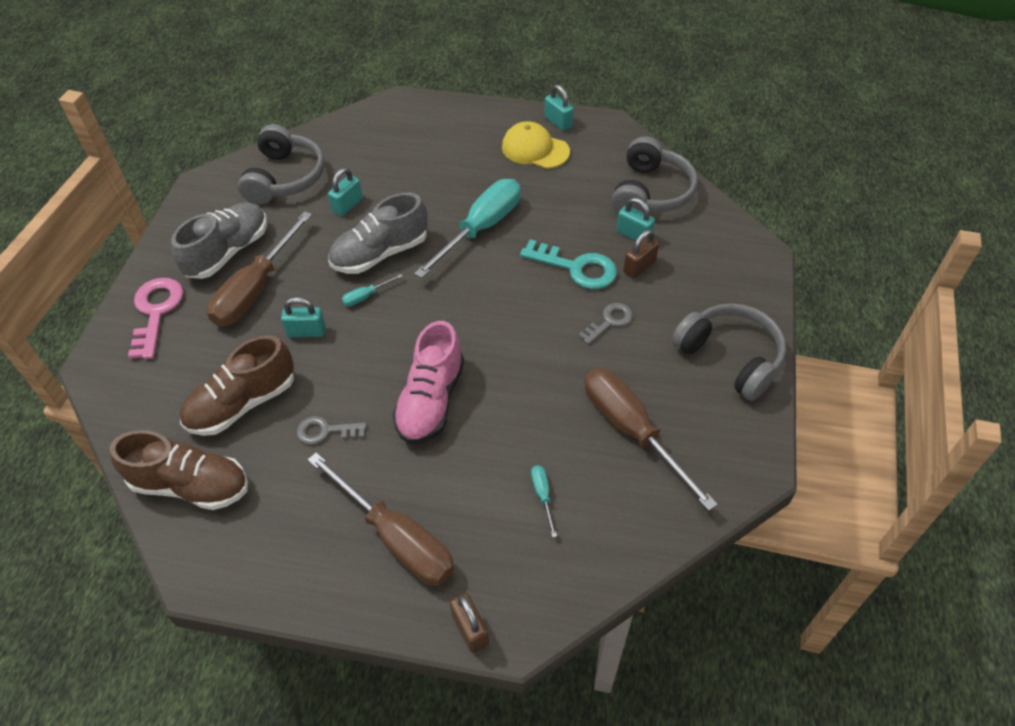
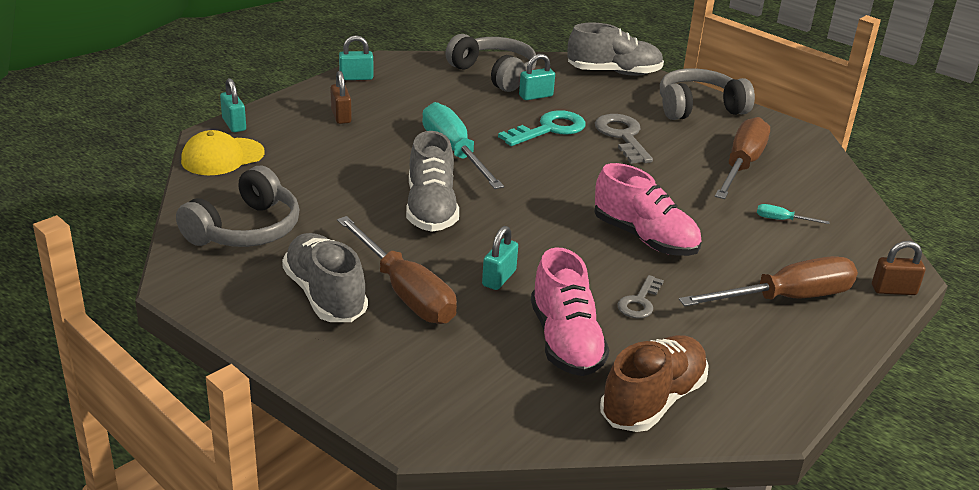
camera: 65 degrees left, 20 degrees down
(156, 312) = (371, 368): pink key -> none
(242, 403) = (565, 341): brown shoe -> pink shoe
(285, 178) = (245, 230): grey headphones -> grey headphones turned 90 degrees clockwise
(347, 205) = (338, 207): turquoise padlock -> turquoise padlock (234, 124)
(366, 296) = (483, 233): turquoise screwdriver -> none
(535, 149) = (379, 98): yellow cap -> yellow cap (222, 157)
(609, 321) = (622, 136): grey key -> grey key, size x1.65
(631, 430) = (741, 165): brown screwdriver -> brown screwdriver turned 120 degrees clockwise
(639, 267) = (574, 106): brown padlock -> brown padlock (341, 116)
(743, 268) = (614, 72): none -> grey shoe

